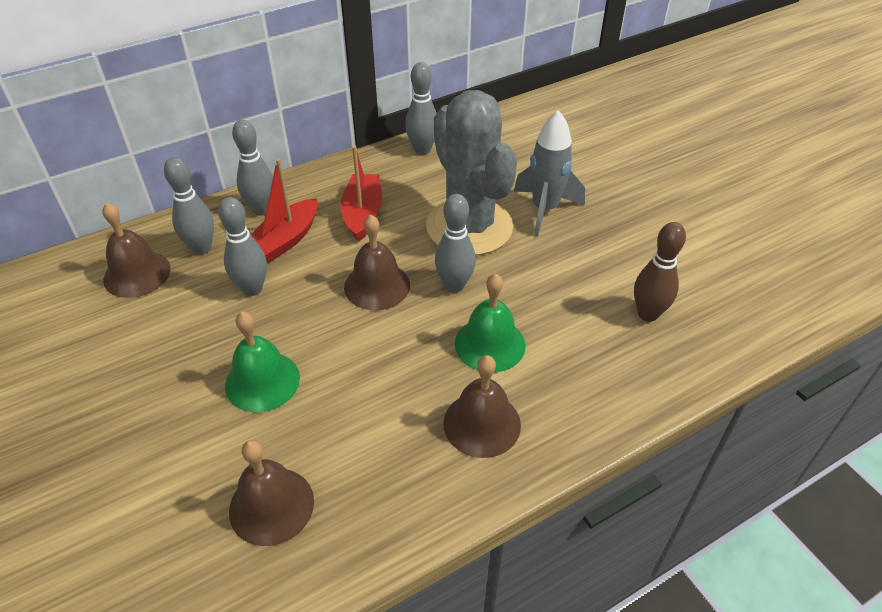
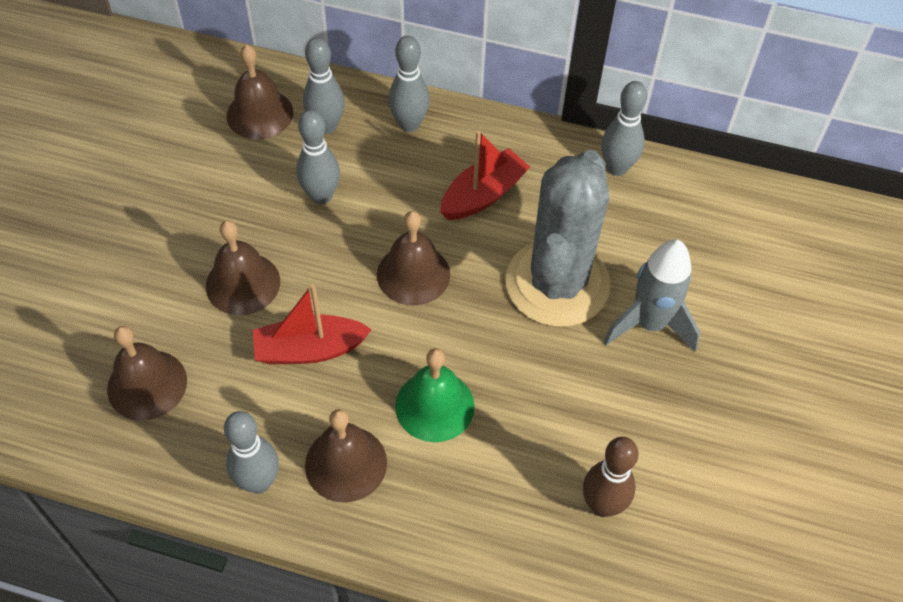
camera: 45 degrees right, 10 degrees up
(262, 381) = (243, 283): green bell -> brown bell
(285, 240) = (394, 170): red boat -> red boat (309, 349)
(454, 285) = (473, 328): grey bowling pin -> grey bowling pin (259, 482)

